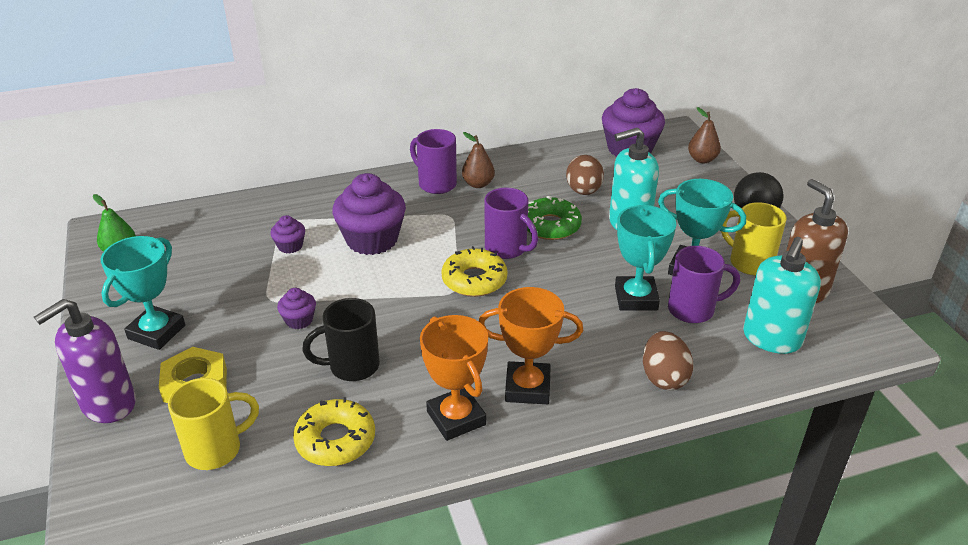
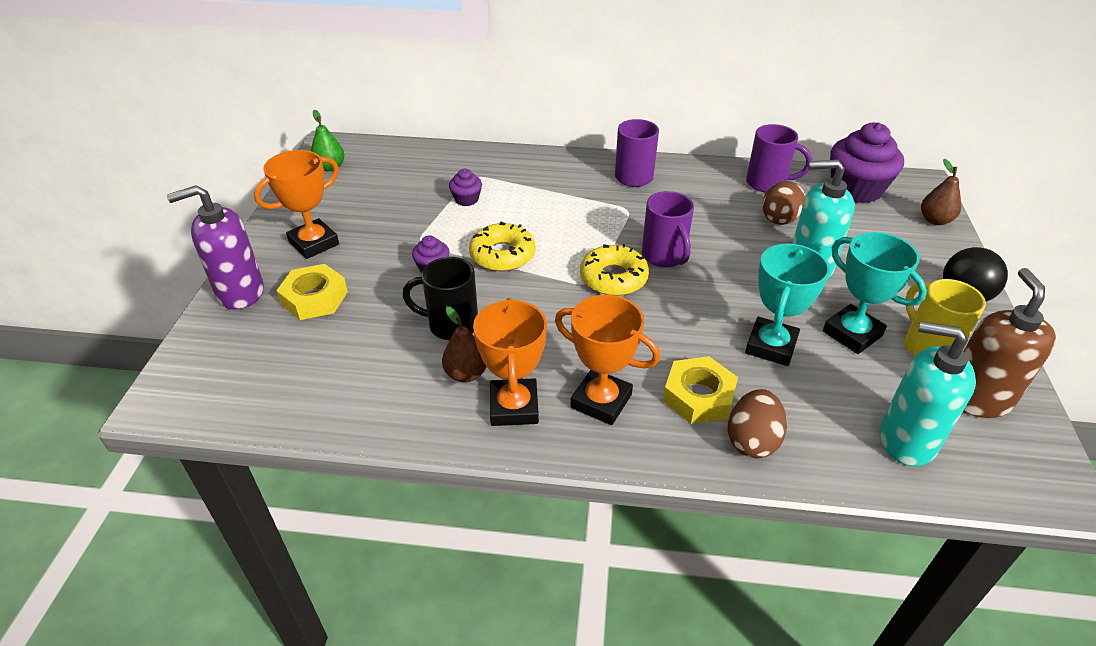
camera: 25 degrees right, 5 degrees up
(156, 332) = (314, 243): turquoise trophy -> orange trophy
(216, 449) = (294, 361): yellow mug -> none
(335, 440) = (394, 388): yellow donut -> yellow donut (502, 255)
(372, 240) = (541, 213): purple cupcake -> none
(478, 184) = (673, 186): brown pear -> brown pear (466, 374)
(550, 226) = (722, 246): green donut -> none
(603, 357) = (698, 396): none -> yellow nut
(693, 310) = (829, 378): purple mug -> purple mug (767, 183)
(771, 338) = (906, 440): turquoise soap dispenser -> turquoise soap dispenser turned 60 degrees clockwise

